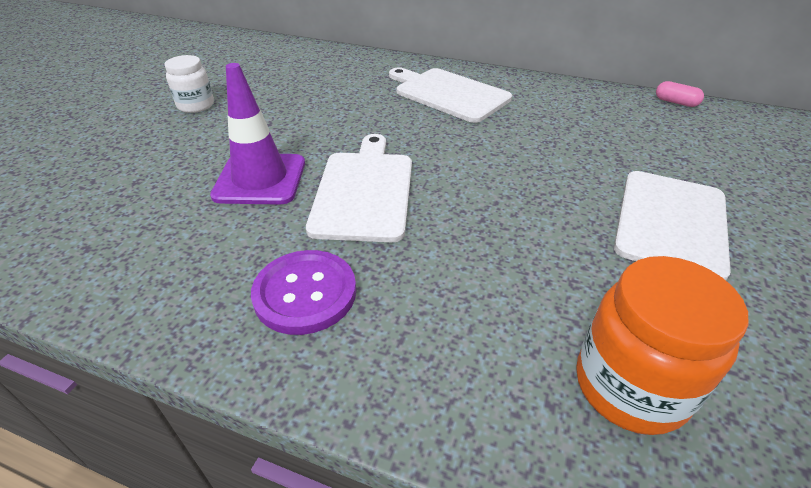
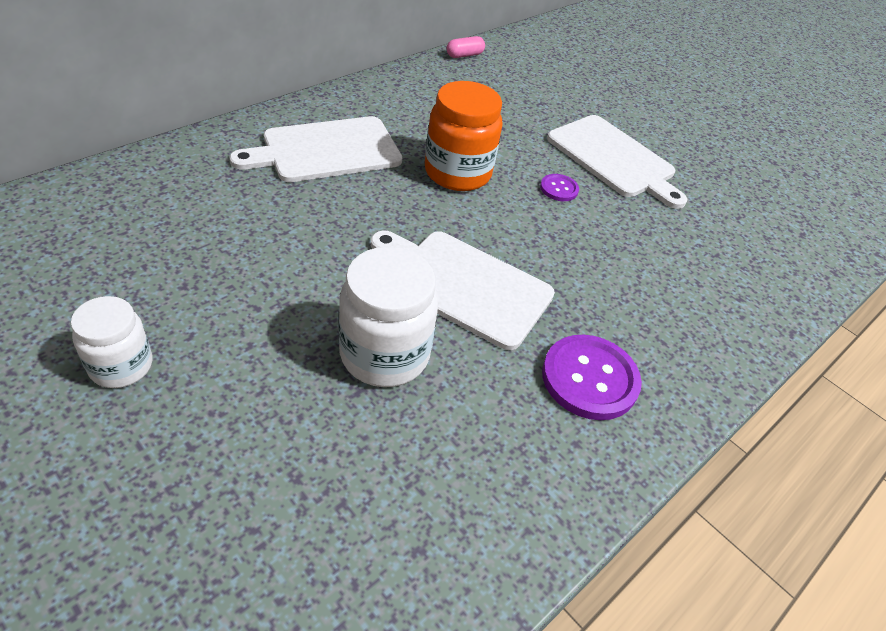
camera: 70 degrees left, 5 degrees up
(260, 179) = (384, 354): purple traffic cone -> white jar
(559, 204) = (559, 189): none -> purple button
(630, 386) = (737, 259): orange jar -> orange jar (457, 173)

